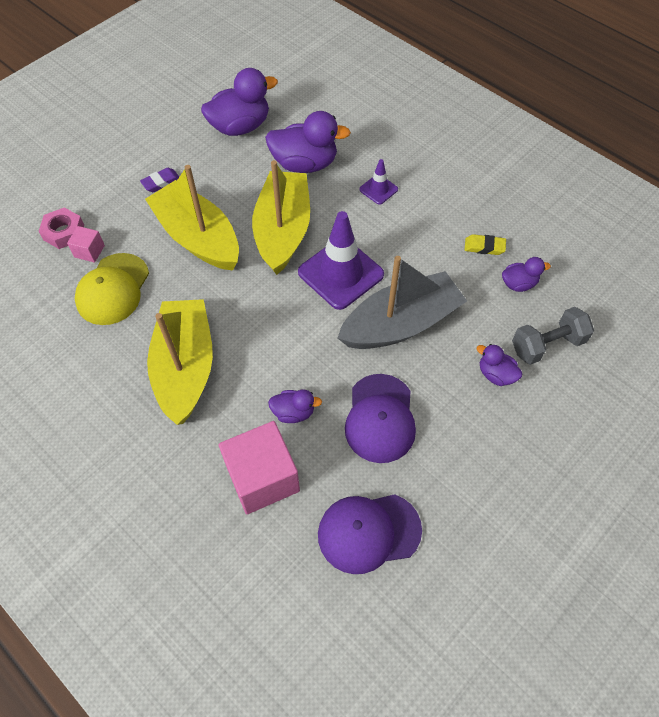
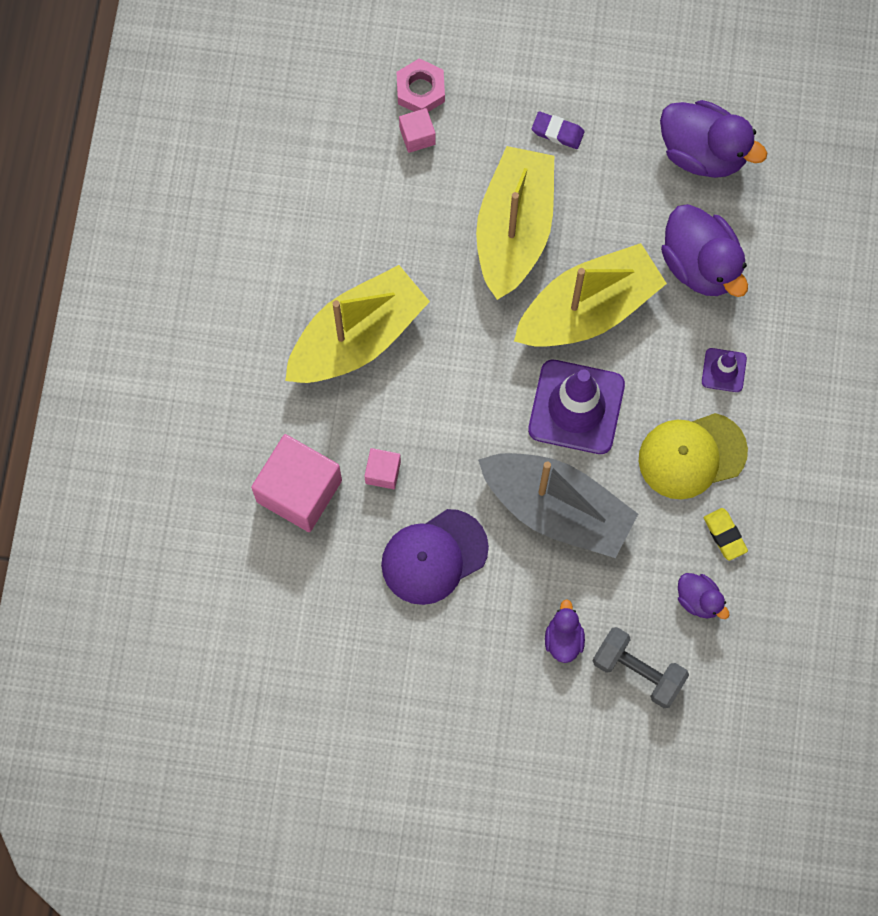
camera: 55 degrees right, 15 degrees up
(113, 289) = (391, 197): yellow cap -> yellow cap (692, 455)
(293, 412) = (383, 472): purple duck -> pink cube
(368, 532) = (314, 618): purple cap -> none

